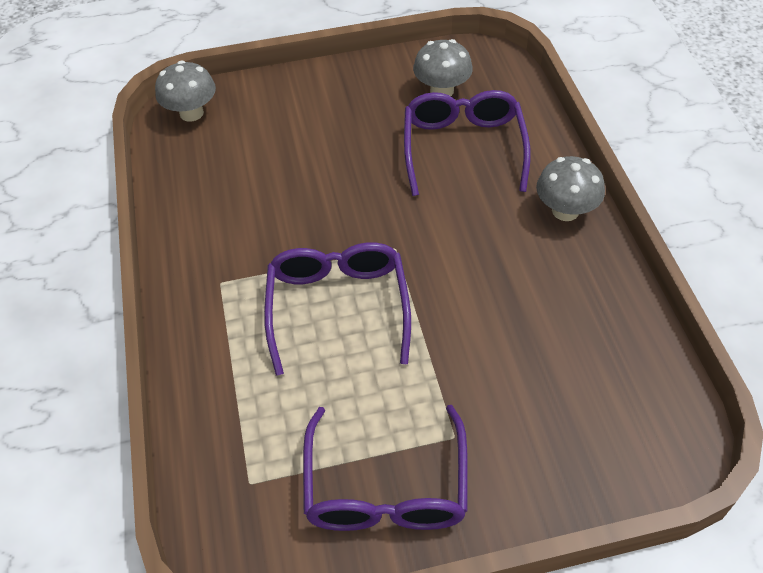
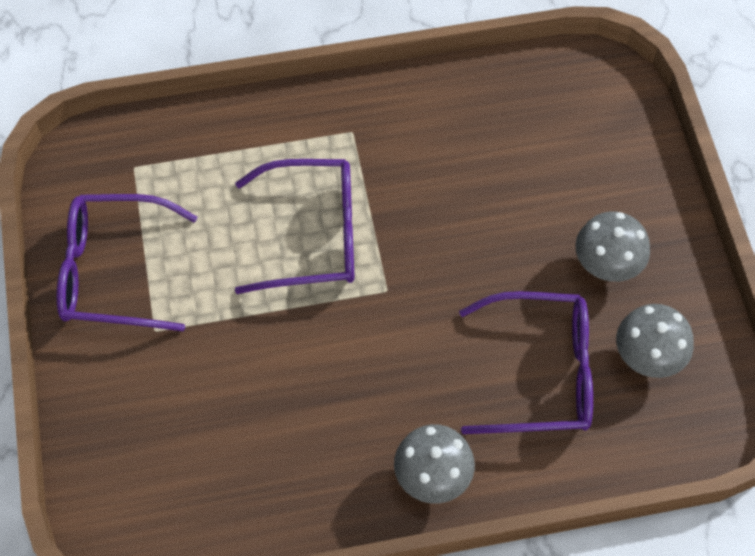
camera: 90 degrees right, 10 degrees up
(191, 113) = (602, 87): grey mushroom -> grey mushroom (607, 264)

